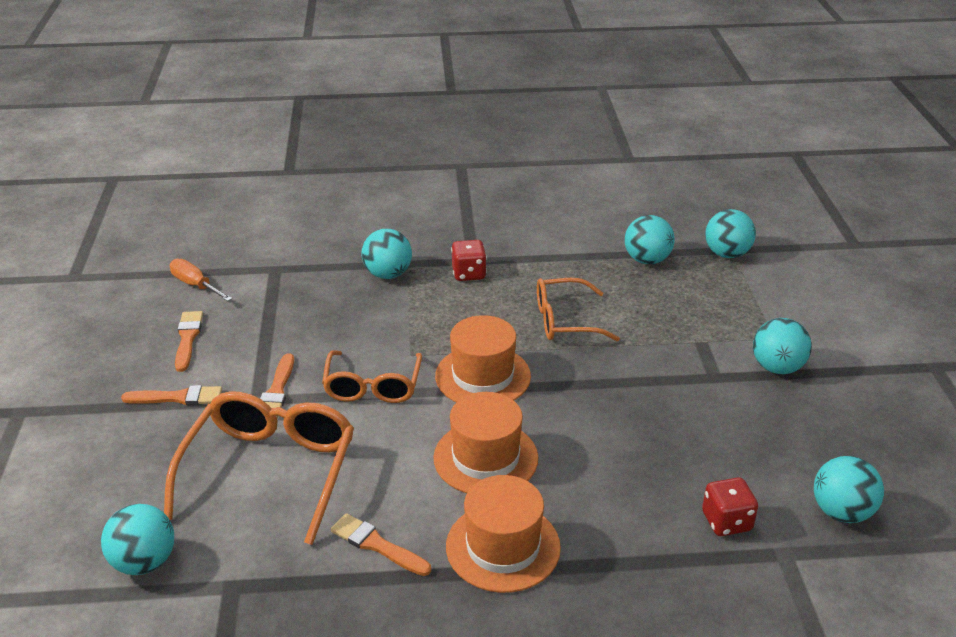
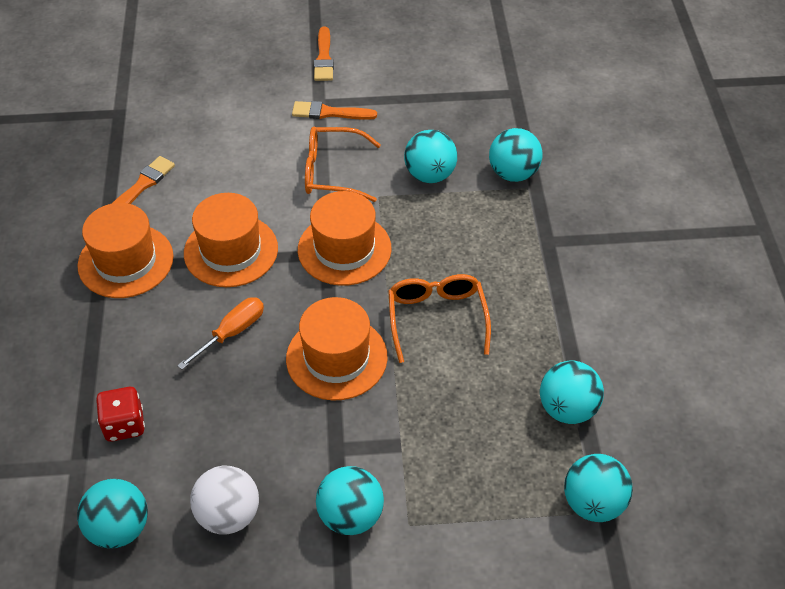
camera: 90 degrees right, 15 degrees up
(144, 562) = (150, 68): turquoise ball -> turquoise ball (430, 175)
(188, 339) = (402, 52): orange brush -> none
(196, 285) = (483, 45): orange screwdriver -> orange screwdriver (232, 333)
(269, 472) = (231, 119): orange glasses -> none
(468, 274) = (520, 238): red dice -> none
(617, 378) = (336, 358): none -> orange hat
(801, 439) = (228, 515): none -> white ball

